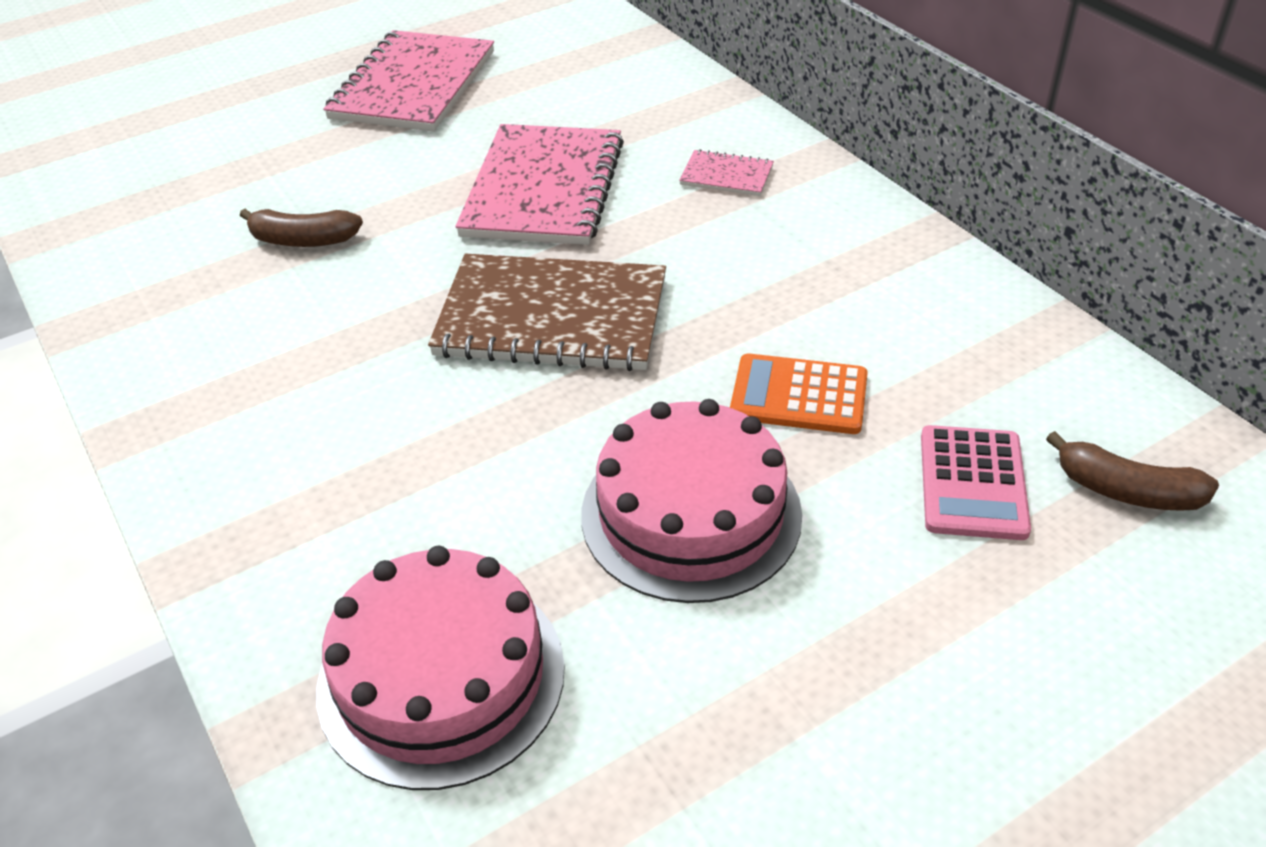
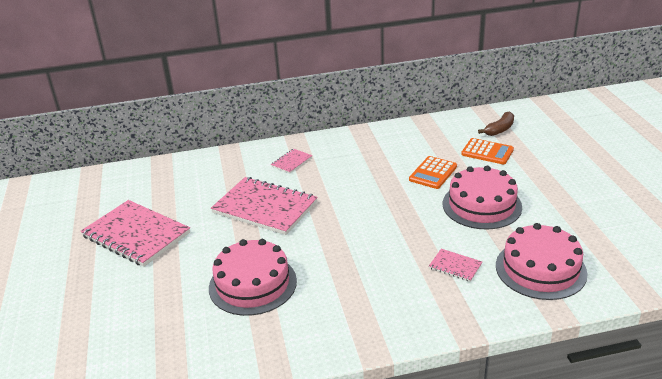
camera: 70 degrees left, 10 degrees down
(303, 240) = (252, 284): brown banana -> pink cake
(416, 506) = (455, 266): none -> pink notebook
(552, 317) = (358, 218): brown notebook -> none
(972, 483) = (487, 152): pink calculator -> orange calculator

